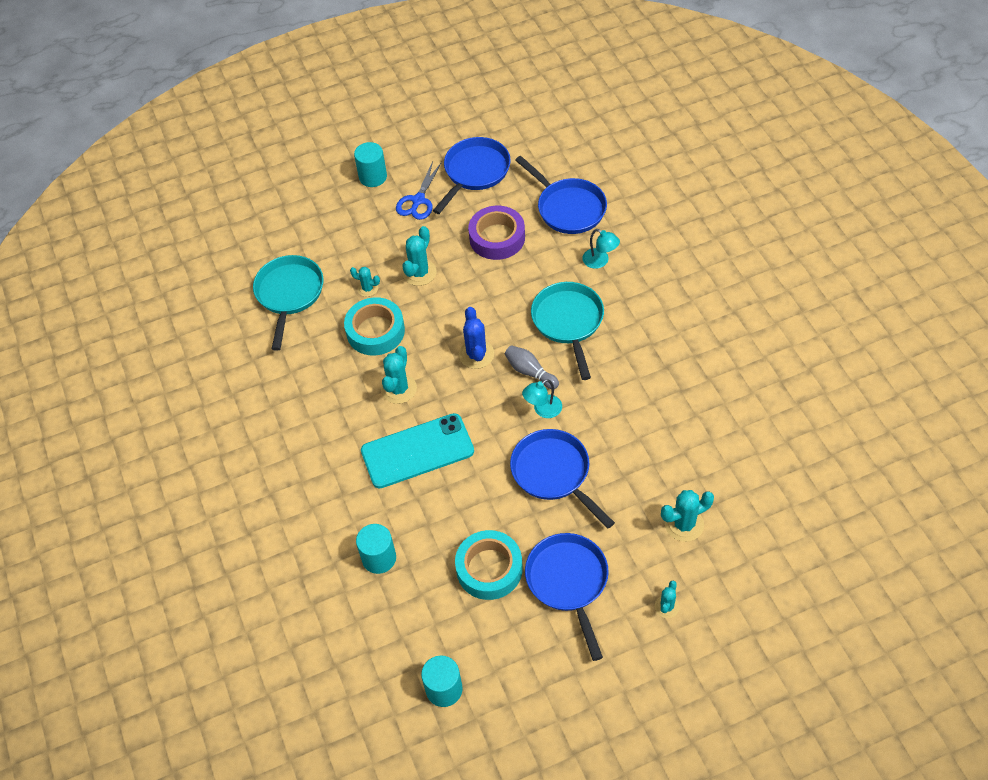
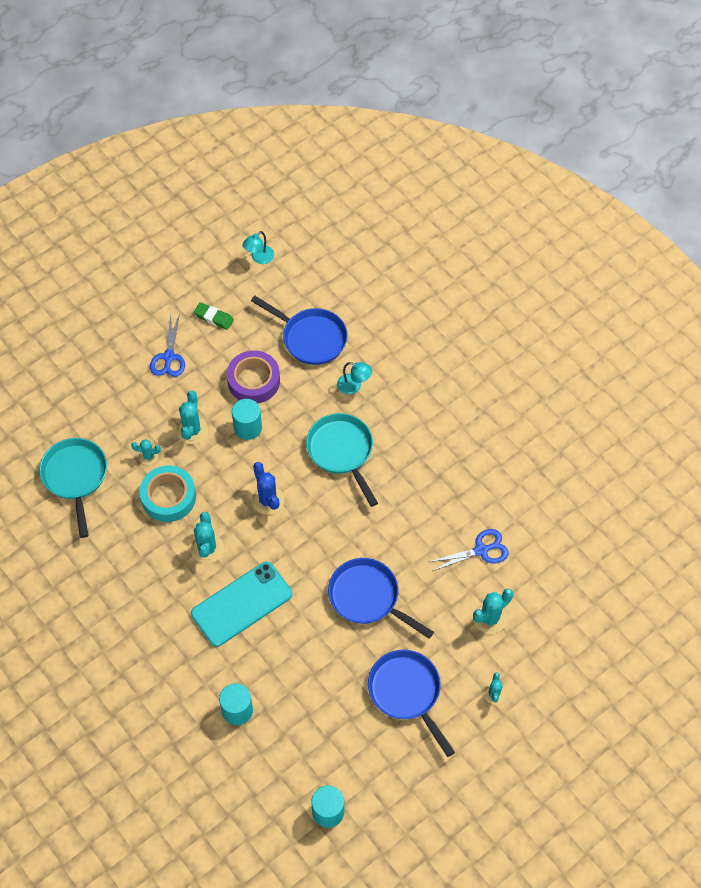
camera: 20 degrees left, 5 degrees up
(373, 177) = (118, 340): turquoise cylinder -> turquoise cylinder (248, 428)
(475, 172) = (214, 318): blue pan -> green eraser
(489, 569) = (336, 697): turquoise tape -> none
(530, 372) = (321, 507): grey bowling pin -> none
(543, 410) = (342, 540): turquoise lamp -> turquoise lamp (259, 258)
(693, 451) = (481, 550): none -> blue scissors

